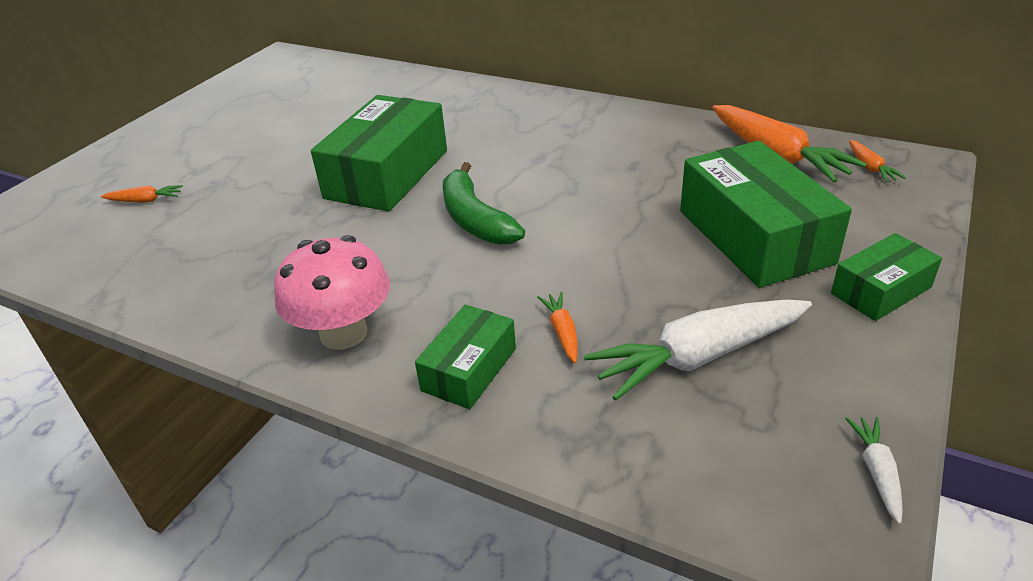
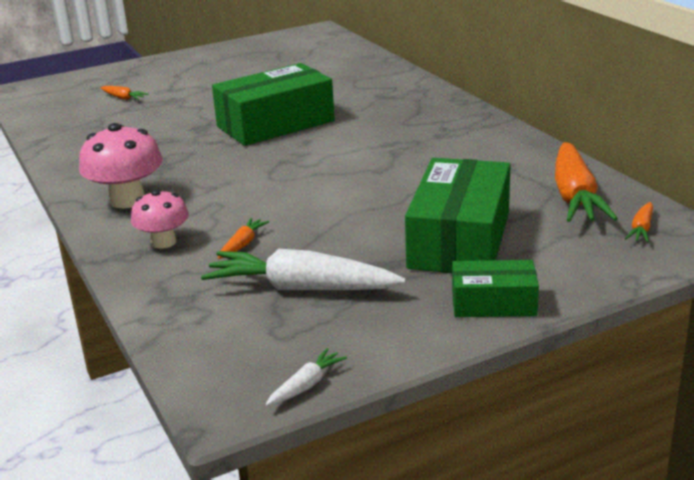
camera: 35 degrees right, 10 degrees down
(469, 369) = (163, 242): green box -> pink mushroom
(475, 219) = (288, 167): green banana -> none

